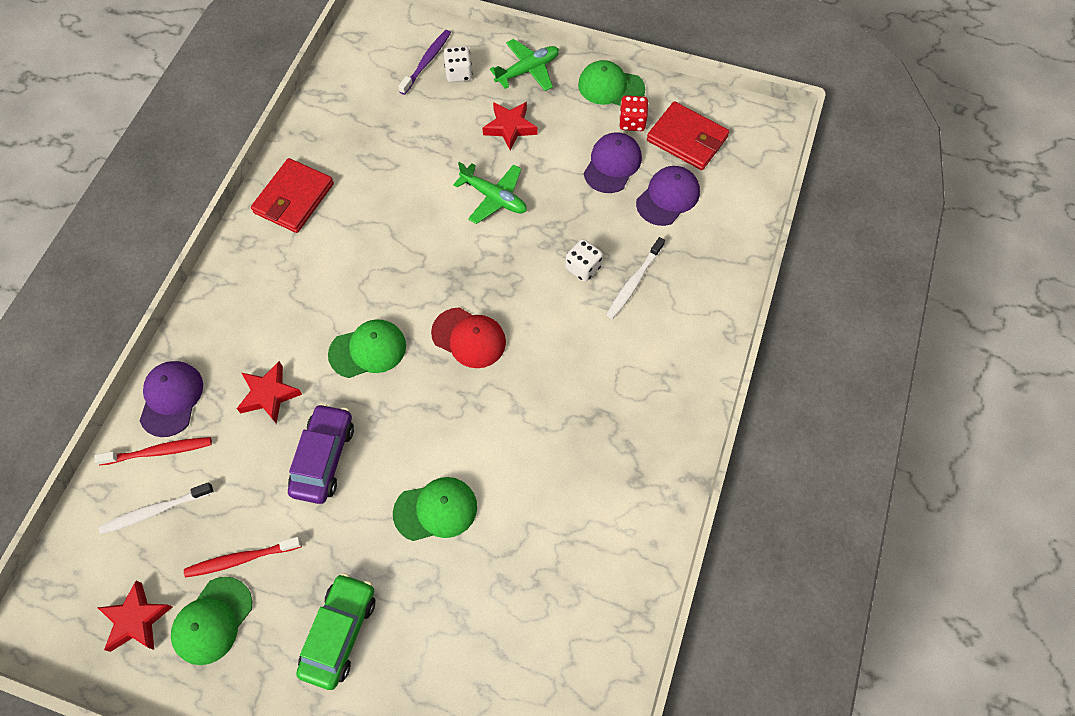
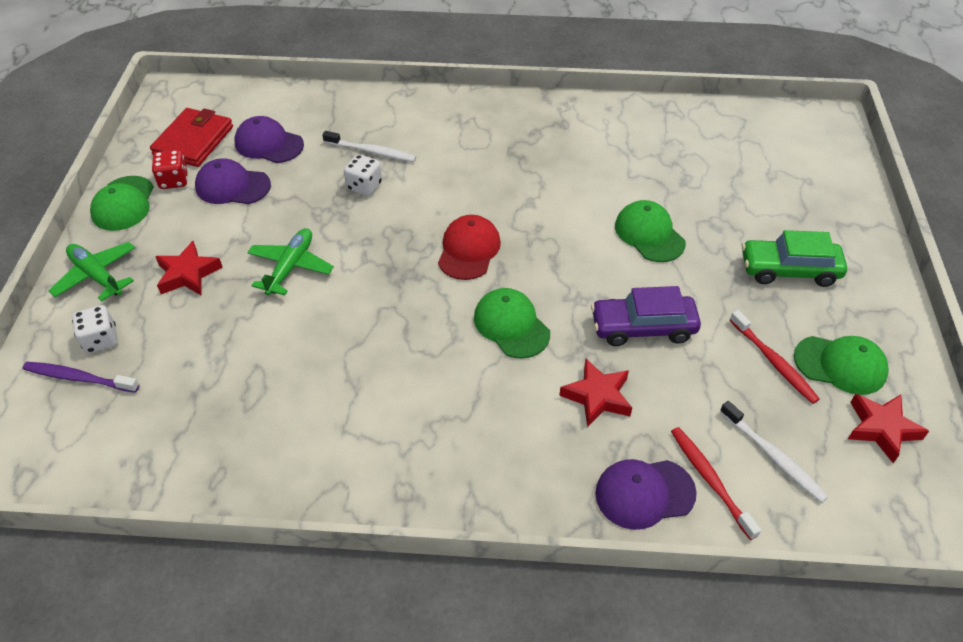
camera: 105 degrees left, 15 degrees down
(294, 198) = (326, 460): red wallet -> none

